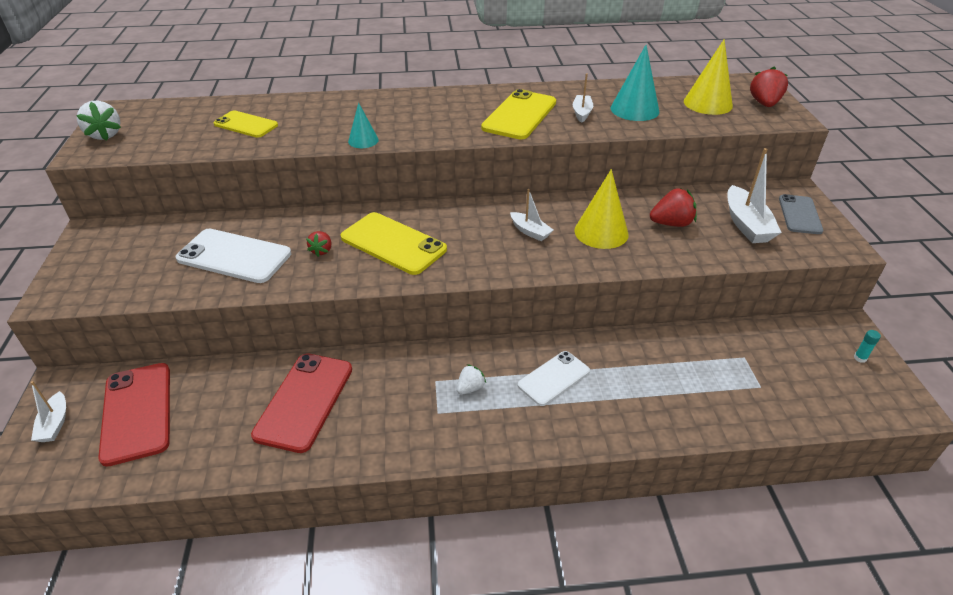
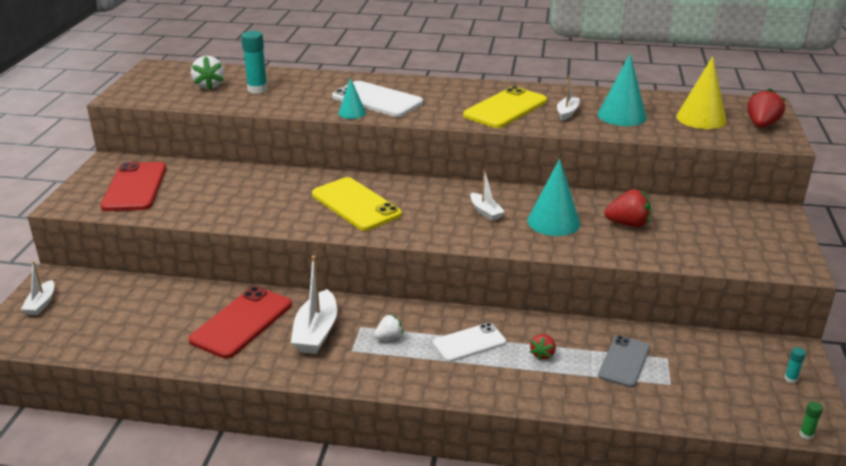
camera: 15 degrees right, 10 degrees down
(105, 135) = (141, 85): white strawberry -> white strawberry (209, 85)
(137, 412) = (106, 307): red phone -> red phone (135, 187)
(234, 256) = (217, 195): white phone -> white phone (377, 100)
(246, 125) = (257, 89): yellow phone -> turquoise glue stick
(322, 251) = (291, 201): red strawberry -> red strawberry (542, 354)
(601, 232) = (553, 222): yellow cone -> turquoise cone
(746, 224) = (705, 235): white boat -> white boat (316, 332)
(800, 215) = (768, 235): grey phone -> grey phone (624, 361)
(903, 418) = (806, 435): none -> green glue stick

